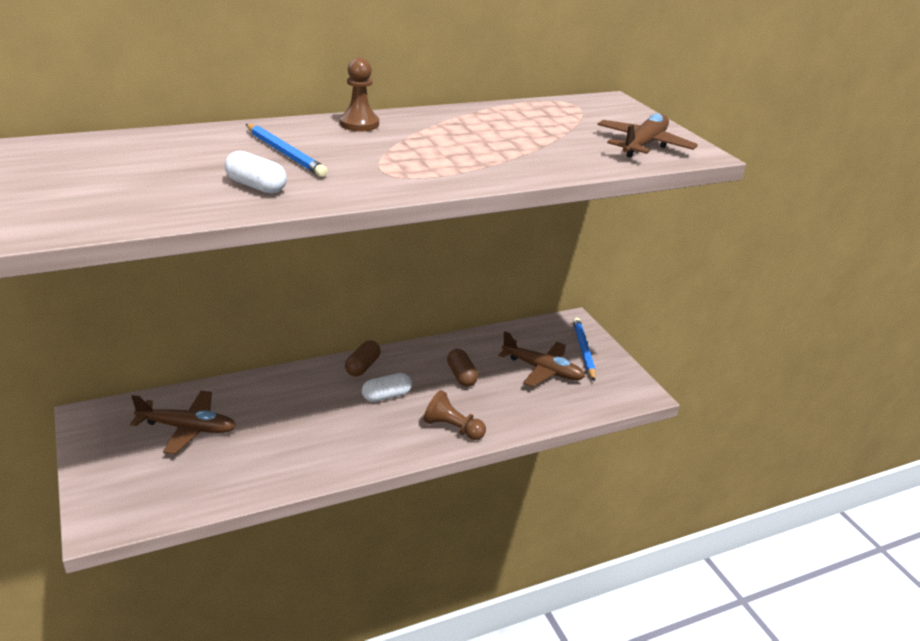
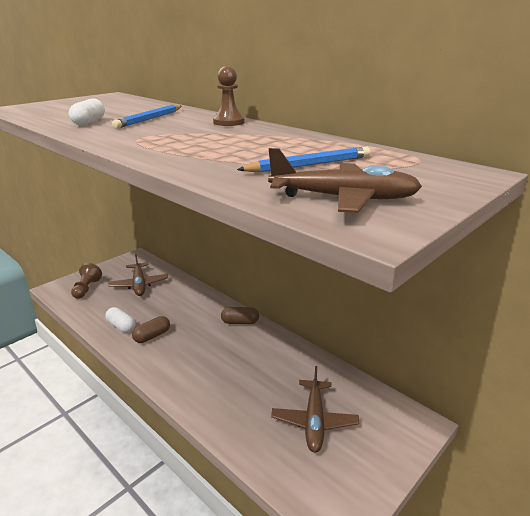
camera: 70 degrees right, 5 degrees down
(386, 396) = (213, 342): white capsule -> white capsule (121, 326)
(452, 428) = (193, 387): brown pawn -> brown pawn (86, 289)
(461, 376) = (265, 372): brown capsule -> brown capsule (152, 336)
(583, 350) = (375, 445): blue pencil -> blue pencil (310, 165)

